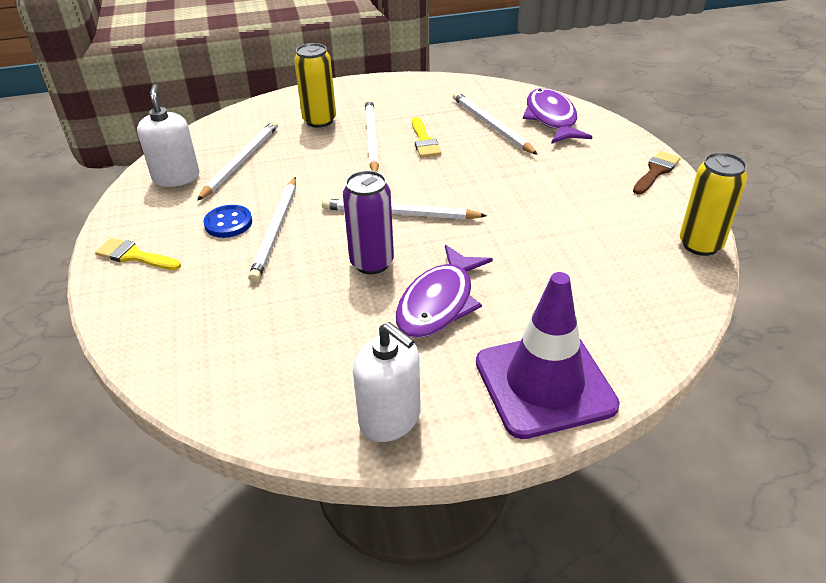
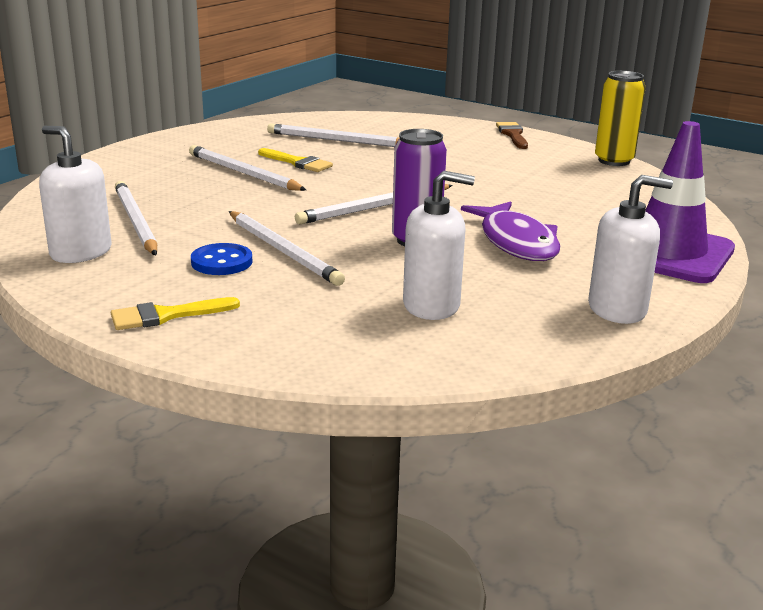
camera: 45 degrees left, 15 degrees down
(276, 334) = (431, 305): none -> white soap dispenser
(319, 121) = (160, 175): yellow can -> none
(551, 119) = (378, 126): purple fish -> none

